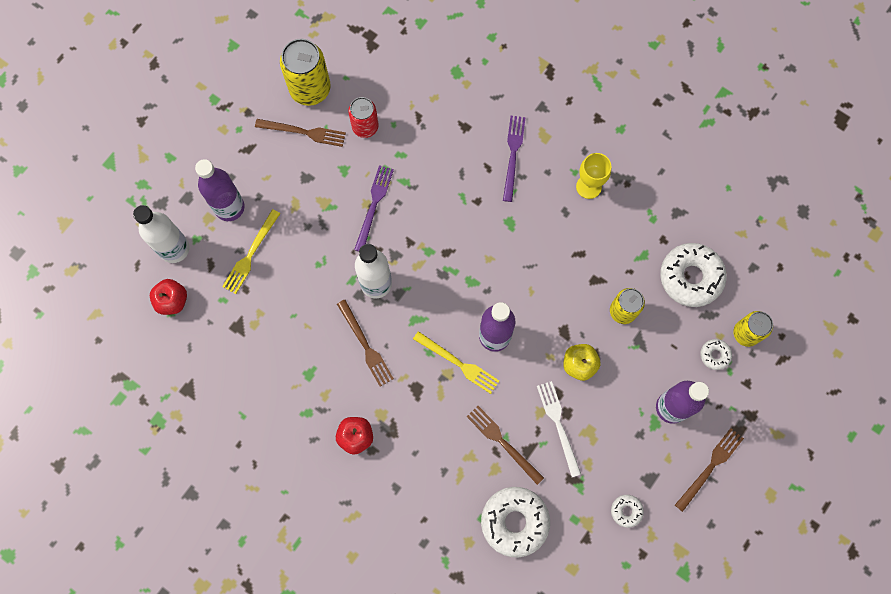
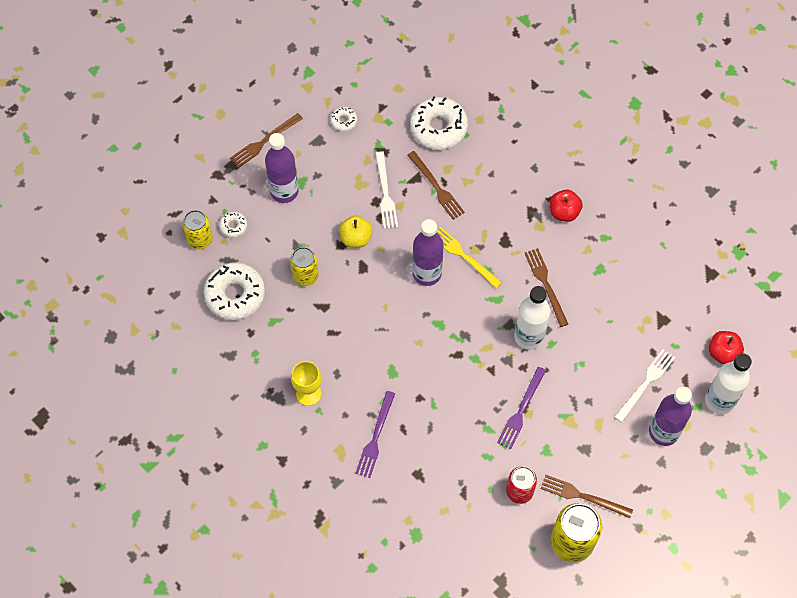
camera: 170 degrees left, 10 degrees down
(251, 254) = (645, 383): yellow fork -> white fork

